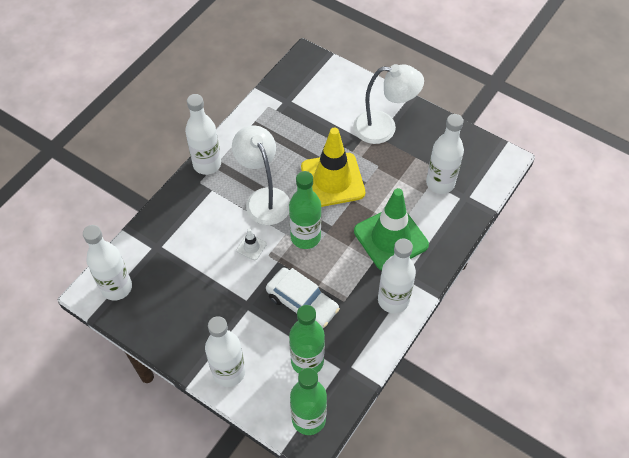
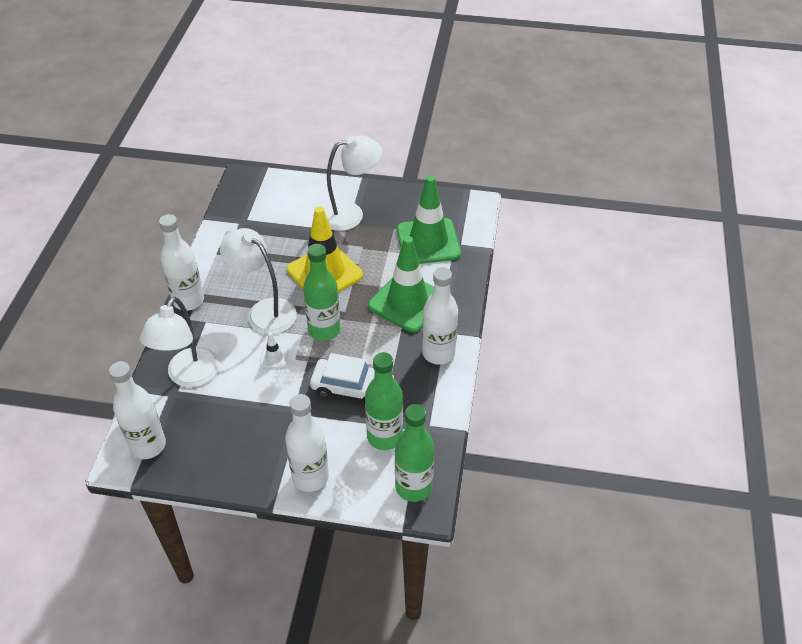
camera: 25 degrees left, 10 degrees down
(175, 237) = (188, 376): none -> white lamp
(440, 183) = (428, 242): white bottle -> green traffic cone

